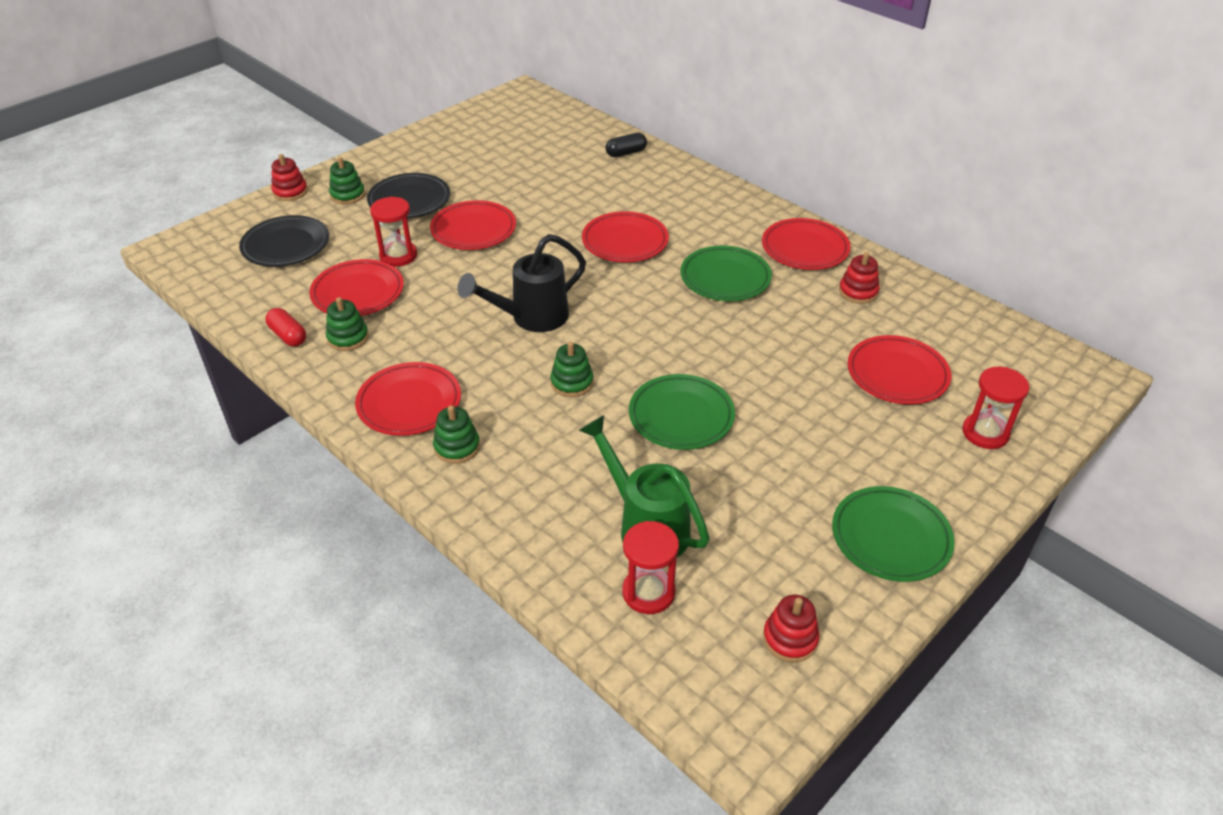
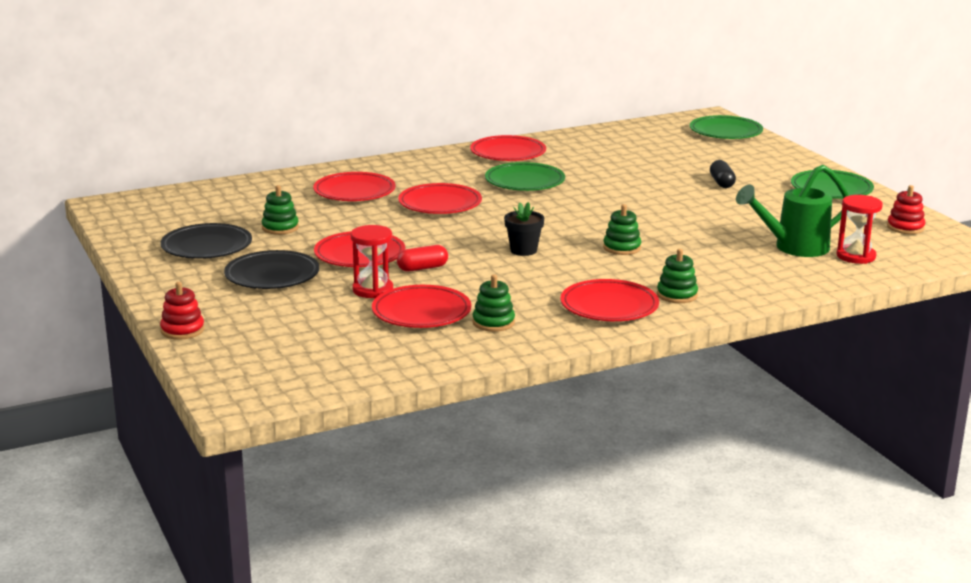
camera: 70 degrees left, 20 degrees down
(286, 246) = (298, 339): black plate -> black plate (207, 247)
(288, 336) = (468, 348): red capsule -> red capsule (422, 268)
(347, 195) = (225, 302): green stacking toy -> green stacking toy (280, 228)
(531, 318) = (523, 250): black watering can -> black flower pot
(626, 153) = (291, 183): black capsule -> black capsule (721, 183)
(681, 416) = (684, 221): green plate -> green plate (725, 132)
(858, 292) = (577, 150): red stacking toy -> none
(897, 374) = (678, 158): red plate -> red plate (354, 192)
(985, 433) = (749, 150): red hourglass -> none

